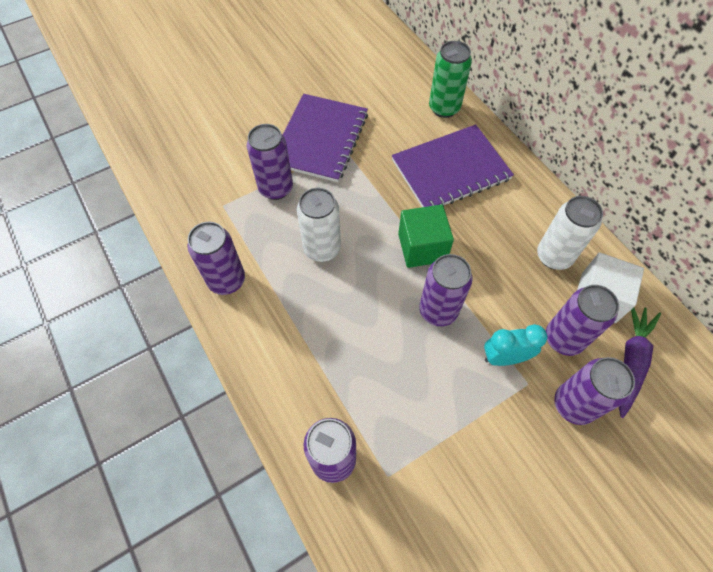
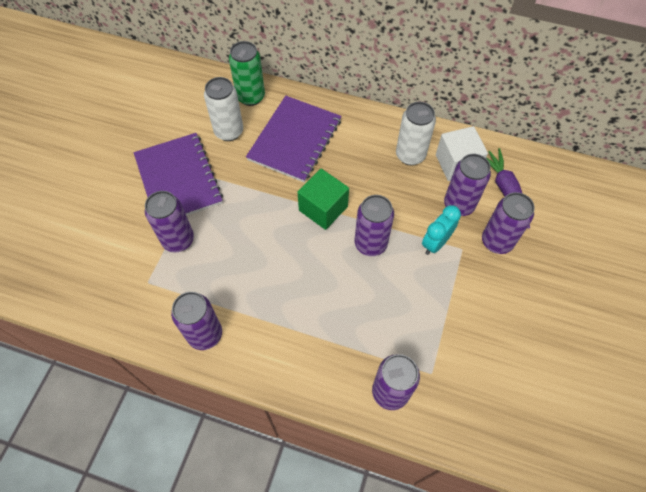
camera: 40 degrees left, 0 degrees up
(322, 249) = (255, 259): white can -> white can (229, 131)

